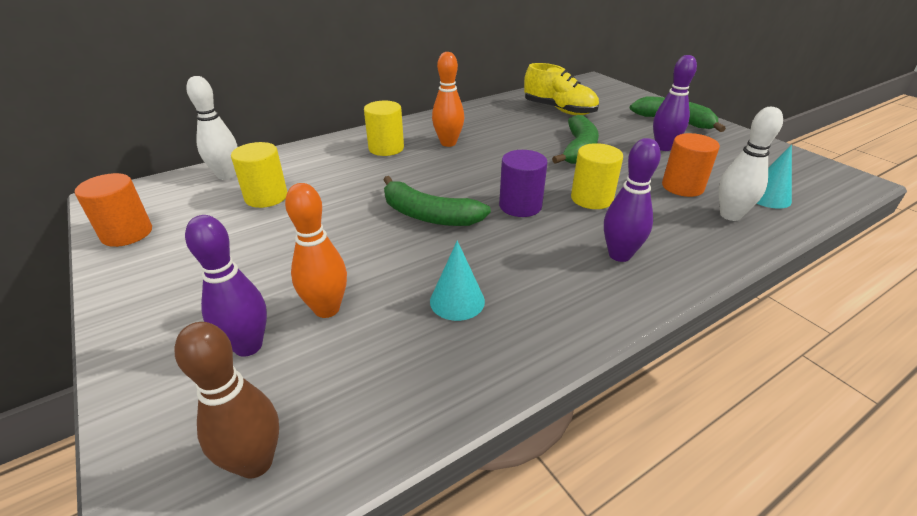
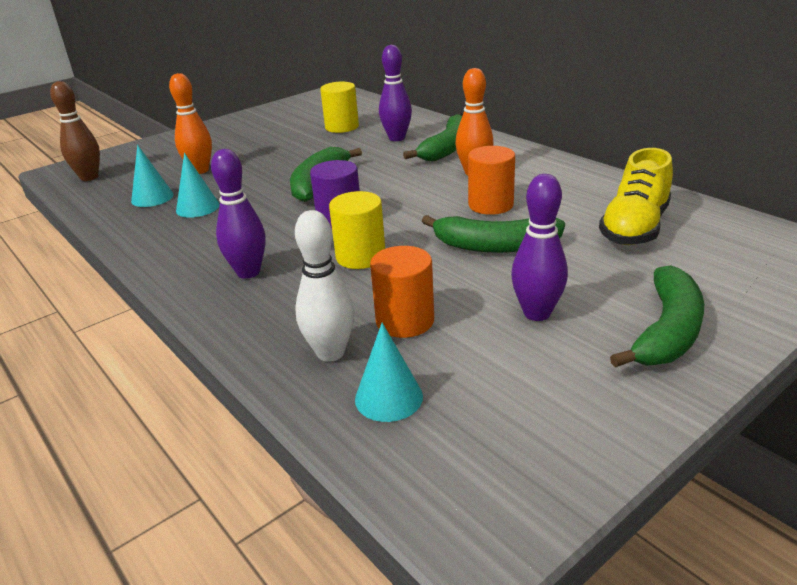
camera: 85 degrees right, 5 degrees down
(127, 233) = (290, 106): orange cylinder -> orange cylinder (490, 205)
(226, 175) = (373, 109): white bowling pin -> none
(248, 346) = (172, 158): purple bowling pin -> purple bowling pin (397, 138)
(386, 148) = (447, 149): yellow cylinder -> green banana
(403, 351) = (152, 198): none -> turquoise cone

